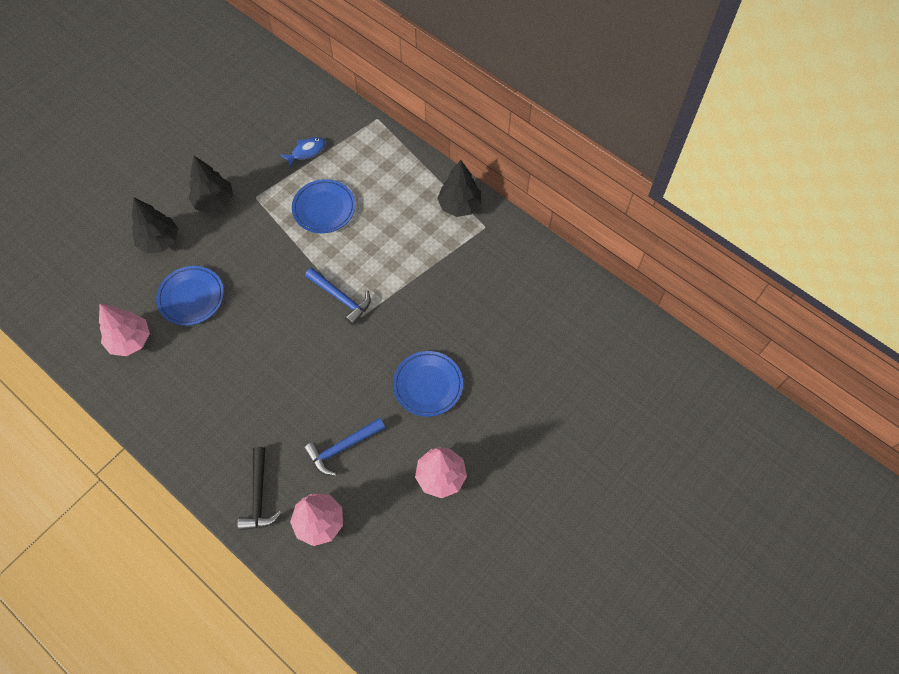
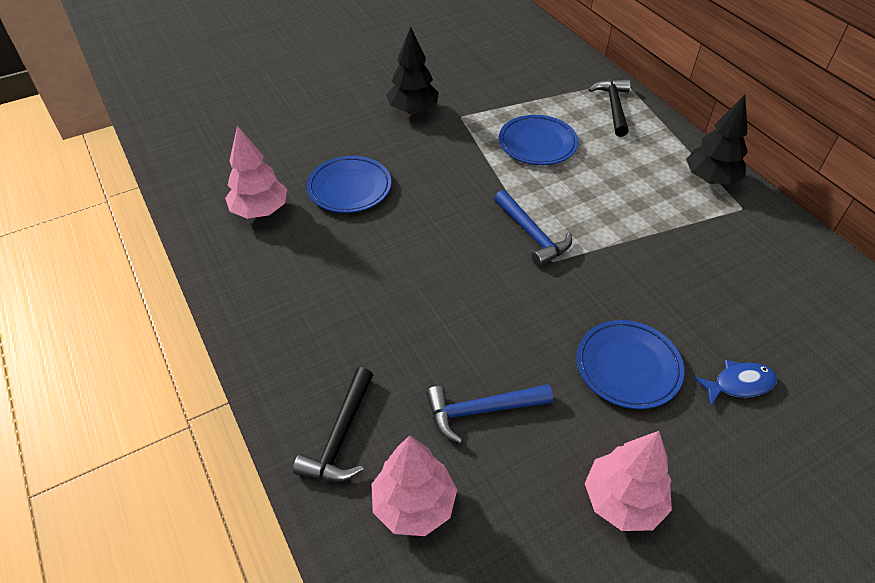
camera: 20 degrees right, 15 degrees down
(159, 241) = (338, 130): black tree -> none
(306, 151) = (532, 91): blue fish -> blue fish (739, 384)
(375, 151) = (613, 107): none -> black hammer

